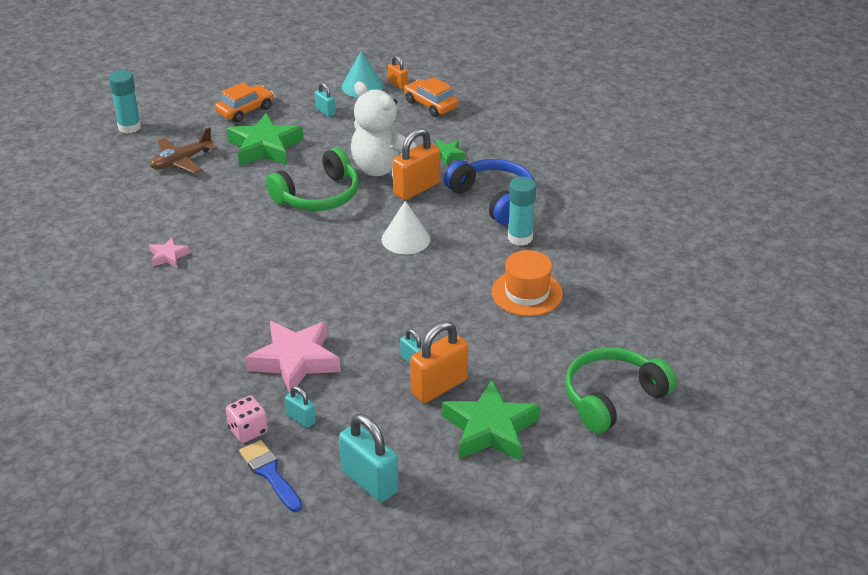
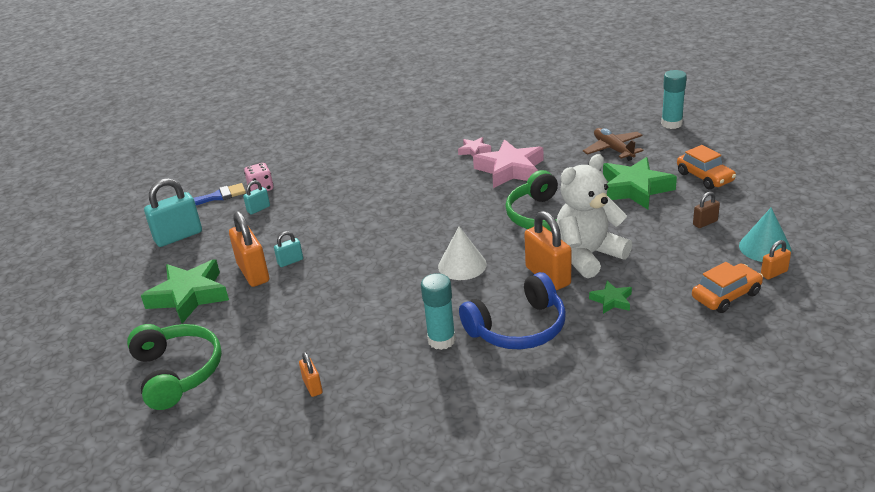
camera: 105 degrees right, 5 degrees down
(295, 361) = (322, 206): pink star -> pink star (510, 170)
(325, 111) = (705, 223): turquoise padlock -> brown padlock
(527, 293) = (349, 335): orange hat -> none
(601, 302) = (312, 386): none -> orange padlock

